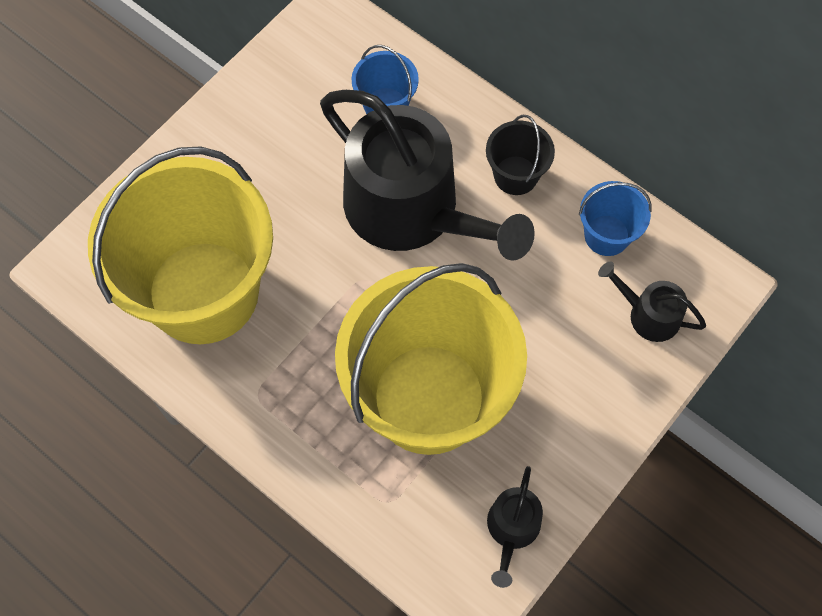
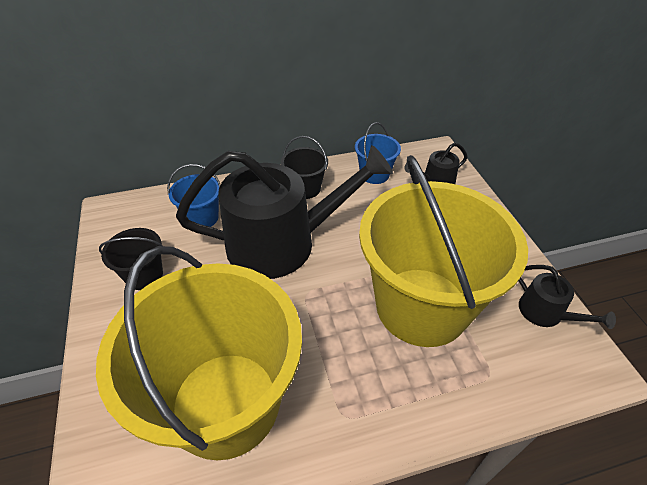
camera: 55 degrees left, 20 degrees down
(275, 118) = (144, 275): none -> black bucket

